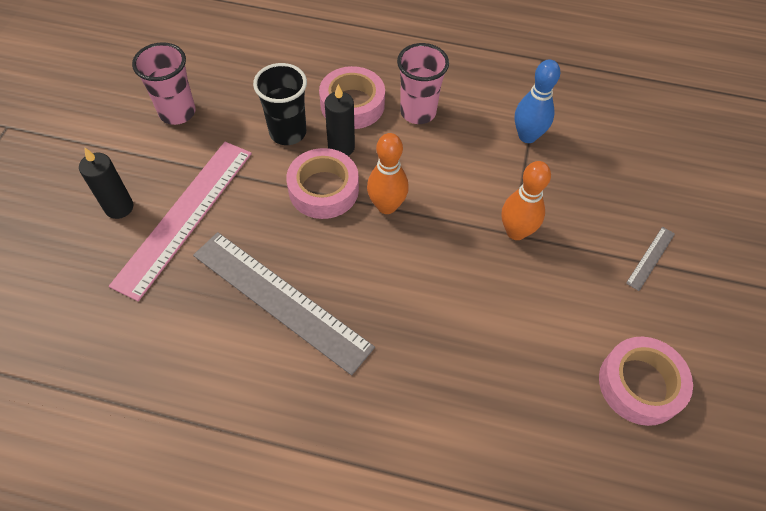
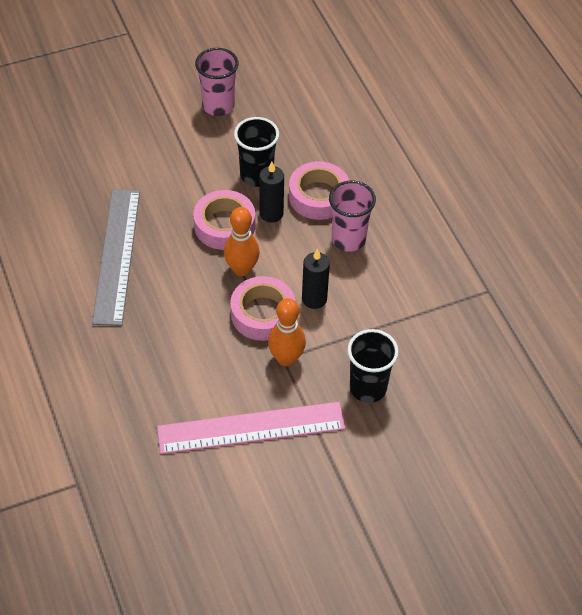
camera: 55 degrees right, 5 degrees down
(119, 207) = (116, 130): black candle -> black candle (314, 299)
(184, 216) = (138, 166): pink ruler -> pink ruler (251, 427)
(527, 136) = (389, 321): blue bowling pin -> none
(589, 192) = (368, 388): none -> black cup
(640, 384) = (213, 495): pink tape -> pink tape (262, 314)
(651, 258) = (336, 457): grey ruler -> none

